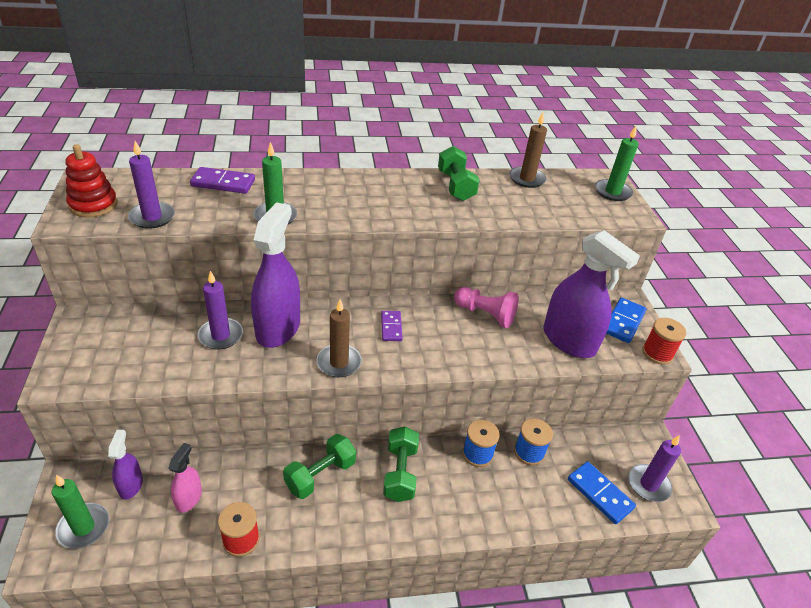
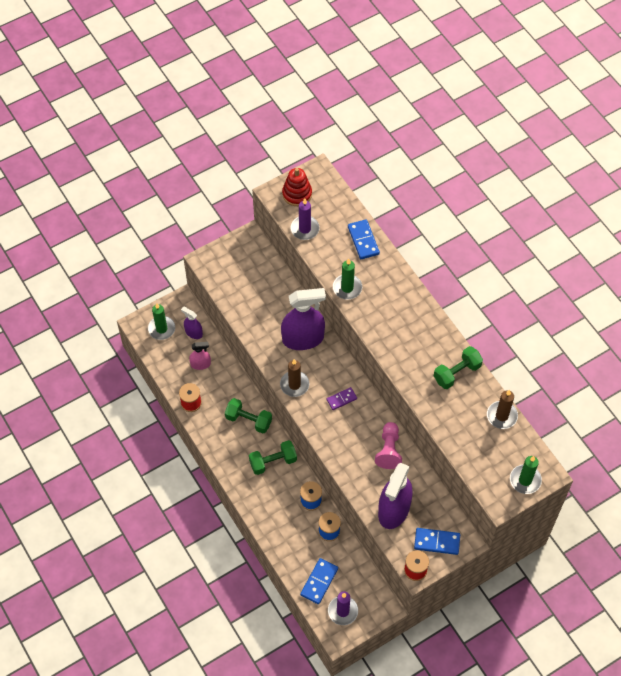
camera: 70 degrees right, 20 degrees up
(131, 485) = (193, 332): purple spray bottle -> purple spray bottle turned 120 degrees counterclockwise
(220, 335) = (279, 313): purple candle -> none
(223, 183) = (363, 240): purple domino -> blue domino

